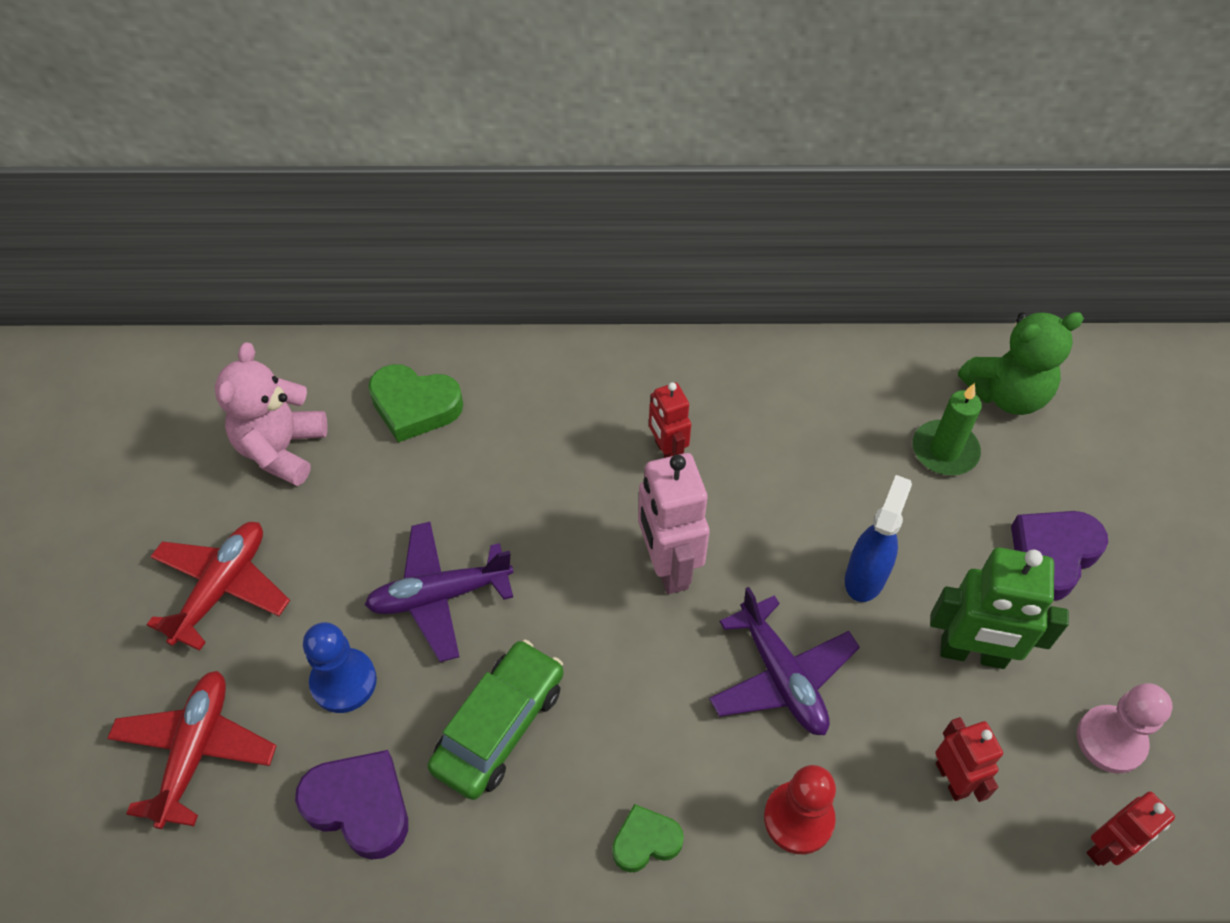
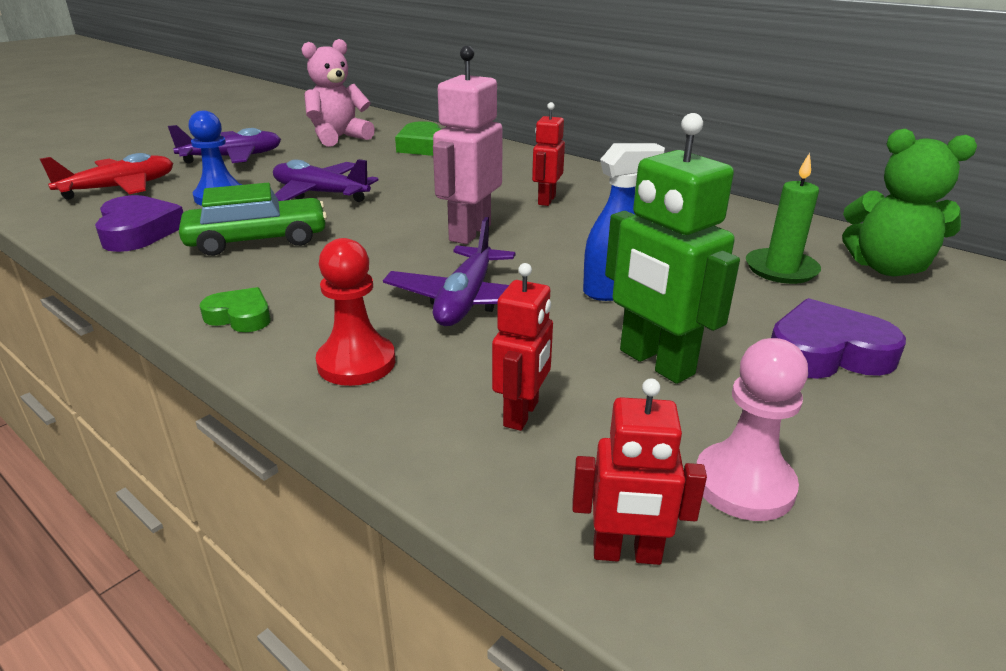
camera: 40 degrees right, 25 degrees down
(222, 588) = (233, 157): red plane -> purple plane

